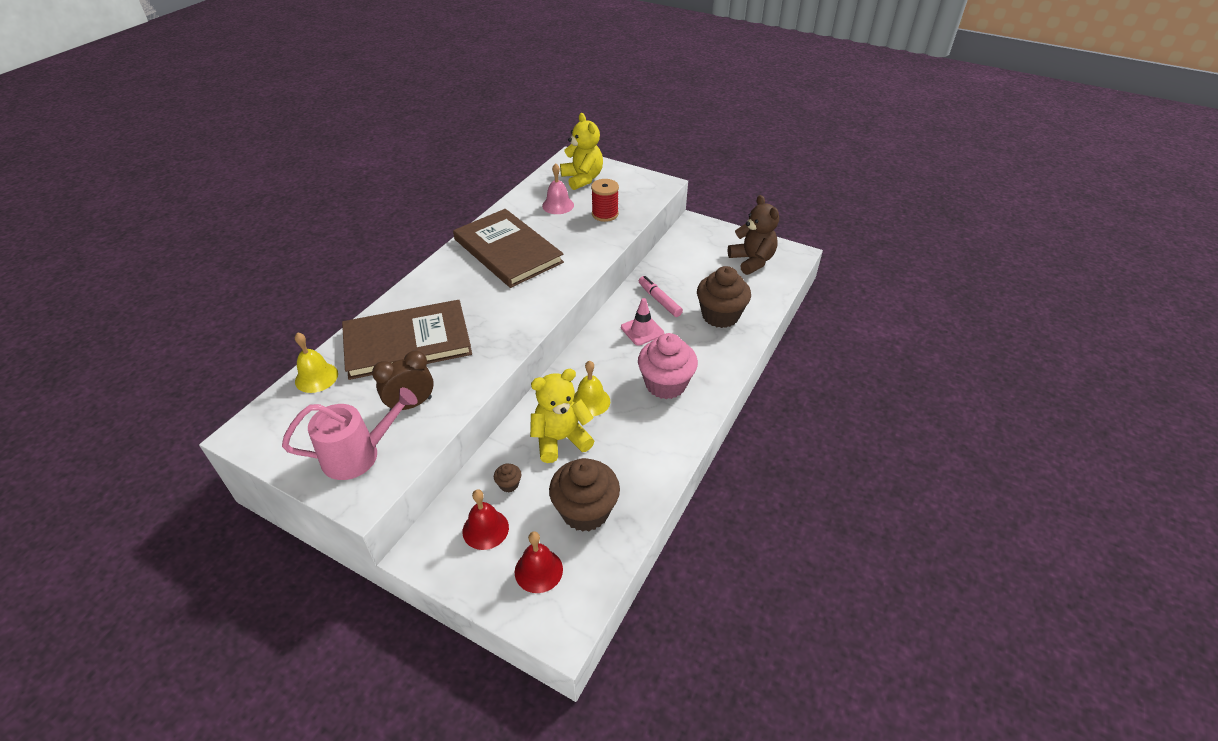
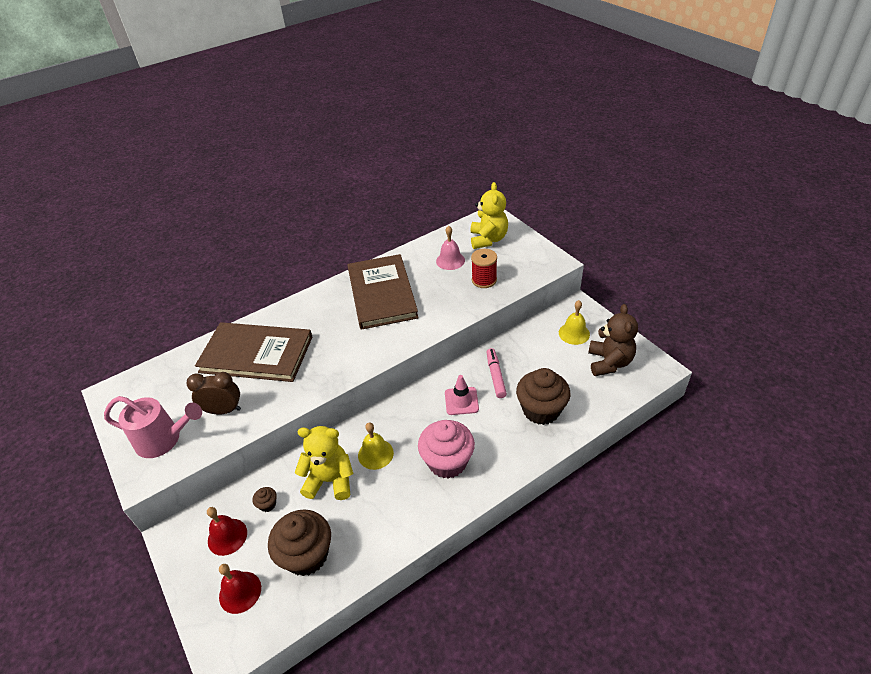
camera: 30 degrees right, 0 degrees up
(316, 377) = (180, 363): yellow bell -> yellow bell (574, 333)

